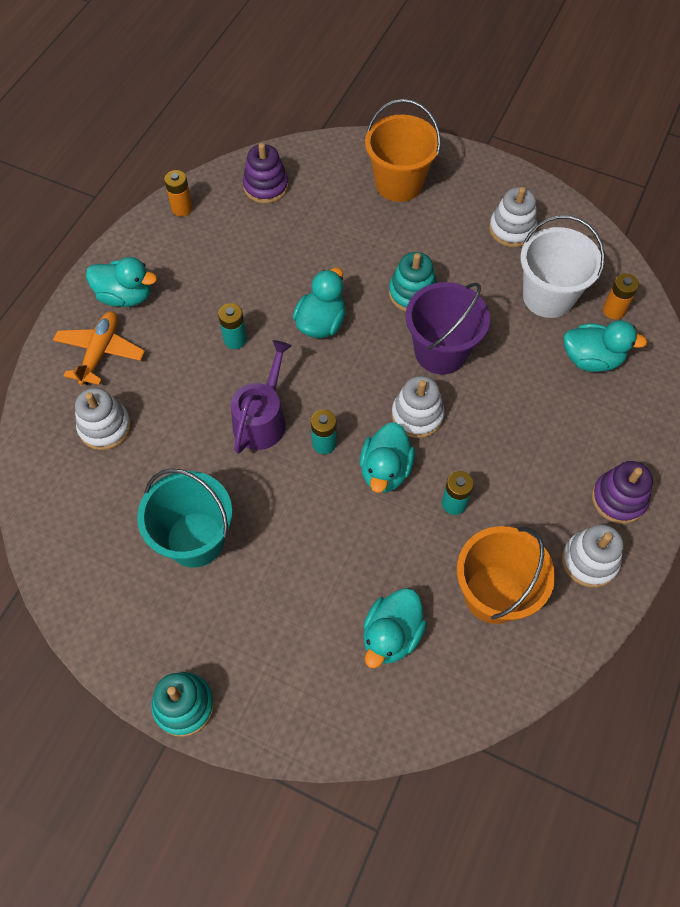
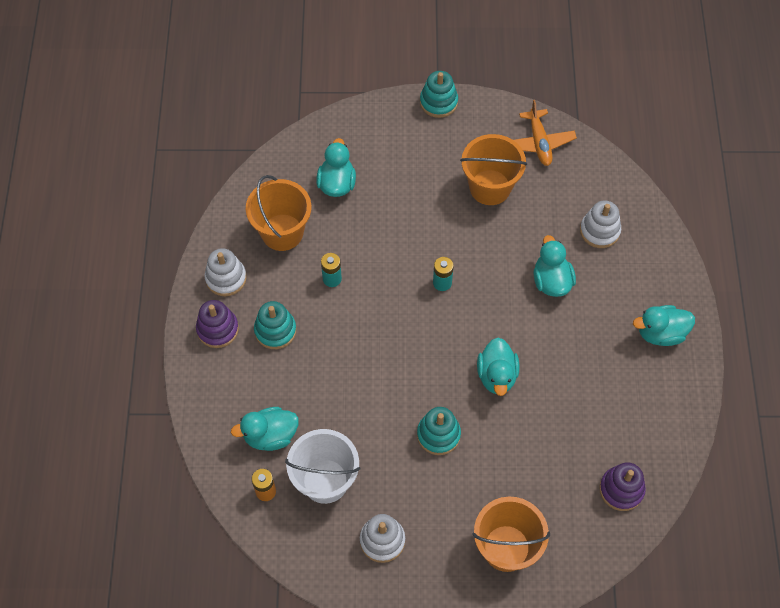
camera: 155 degrees right, 0 degrees up
(100, 352) = (644, 281): orange plane -> orange plane (539, 143)
(182, 208) = (676, 434): orange battery -> none
(195, 539) = (490, 187): turquoise bucket -> orange bucket
(235, 339) = (553, 333): turquoise battery -> none
(262, 419) = (495, 282): purple watering can -> none
(385, 470) = (390, 282): turquoise duck -> turquoise duck (551, 281)
(417, 415) = (386, 331): white stacking toy -> none
(441, 352) = (392, 391): purple bucket -> none
(547, 468) = (275, 330): none -> turquoise stacking toy

